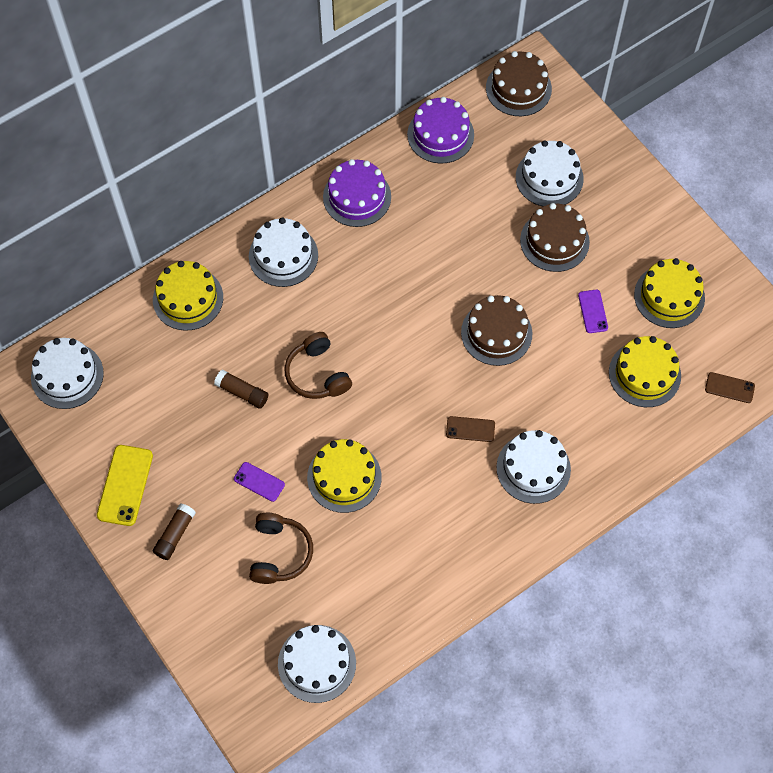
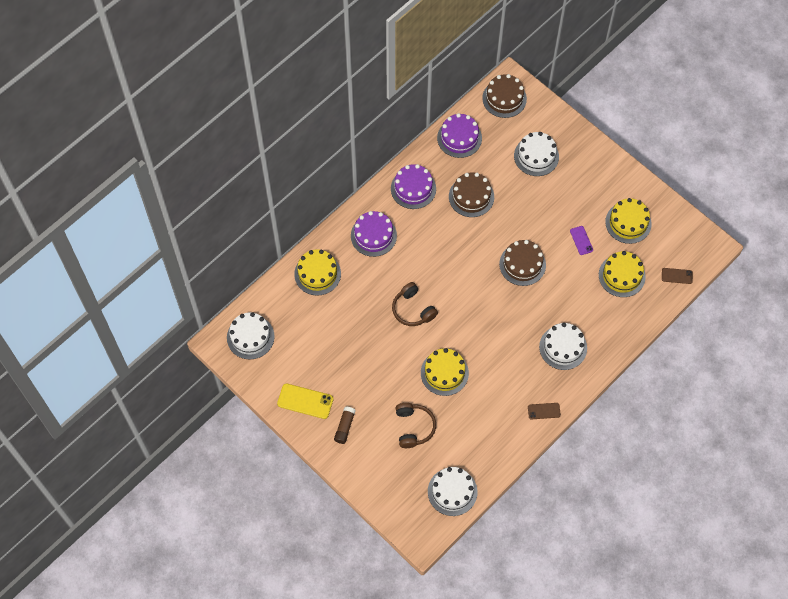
camera: 10 degrees left, 0 degrees up
(125, 485) = (305, 401): yellow phone -> yellow phone turned 75 degrees counterclockwise
(242, 392) = (367, 329): brown glue stick -> none
(259, 482) = (391, 385): purple phone -> none
(283, 256) = (373, 235): white cake -> purple cake
(470, 429) = (518, 329): brown phone -> brown phone (544, 411)
(554, 241) = (548, 198): brown cake -> brown cake (471, 196)

